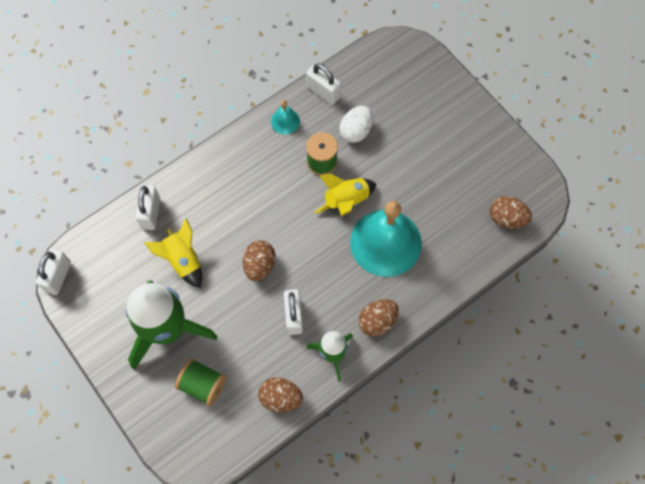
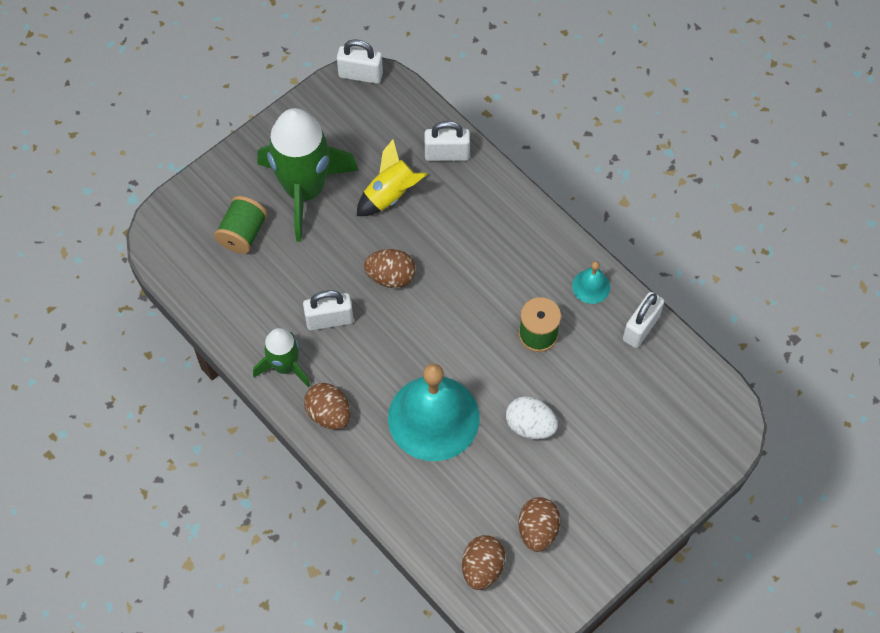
camera: 85 degrees right, 5 degrees down
(280, 398) = (230, 315): brown egg -> brown egg (537, 530)
(346, 201) = (486, 367): yellow rocket -> none
(356, 131) = (588, 372): white egg -> white egg (530, 426)

